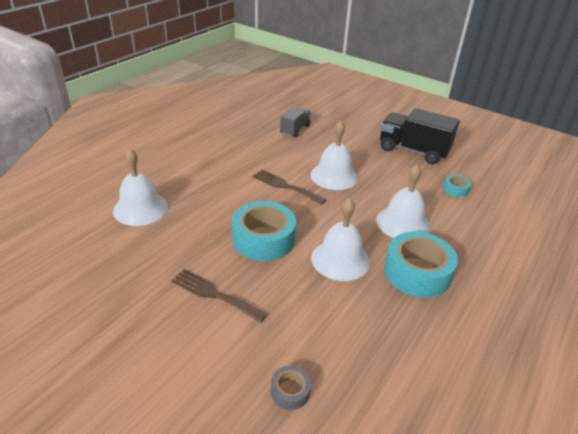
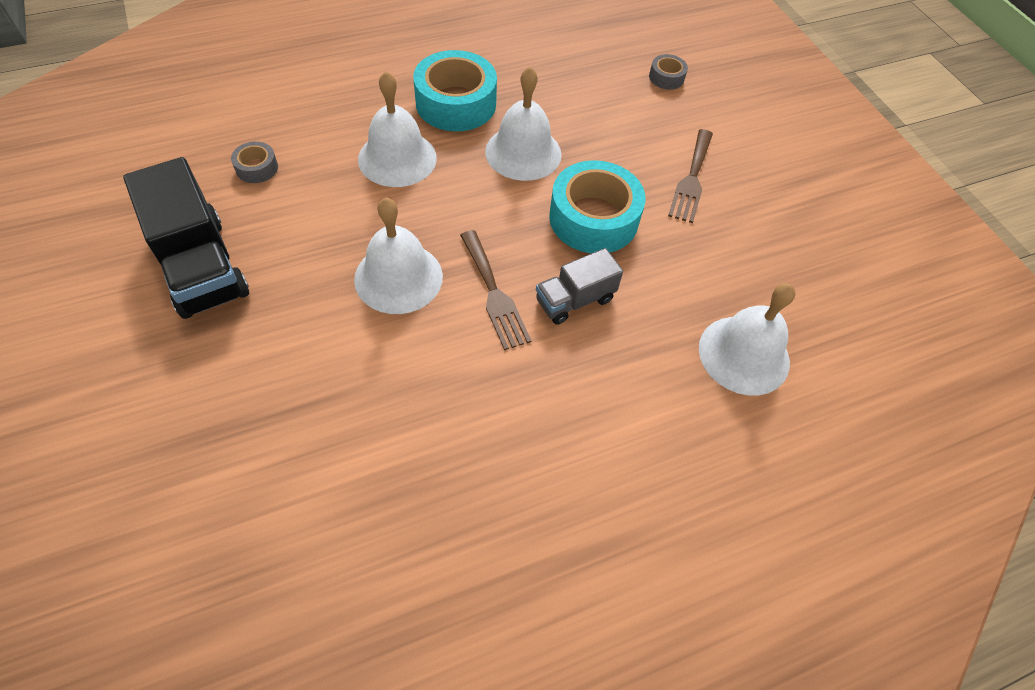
camera: 150 degrees left, 20 degrees up
(214, 294) = (691, 179): brown fork -> brown fork turned 45 degrees clockwise
(295, 130) = (342, 444): grey truck -> grey truck (575, 300)
(455, 189) = (257, 168): turquoise tape -> grey tape

